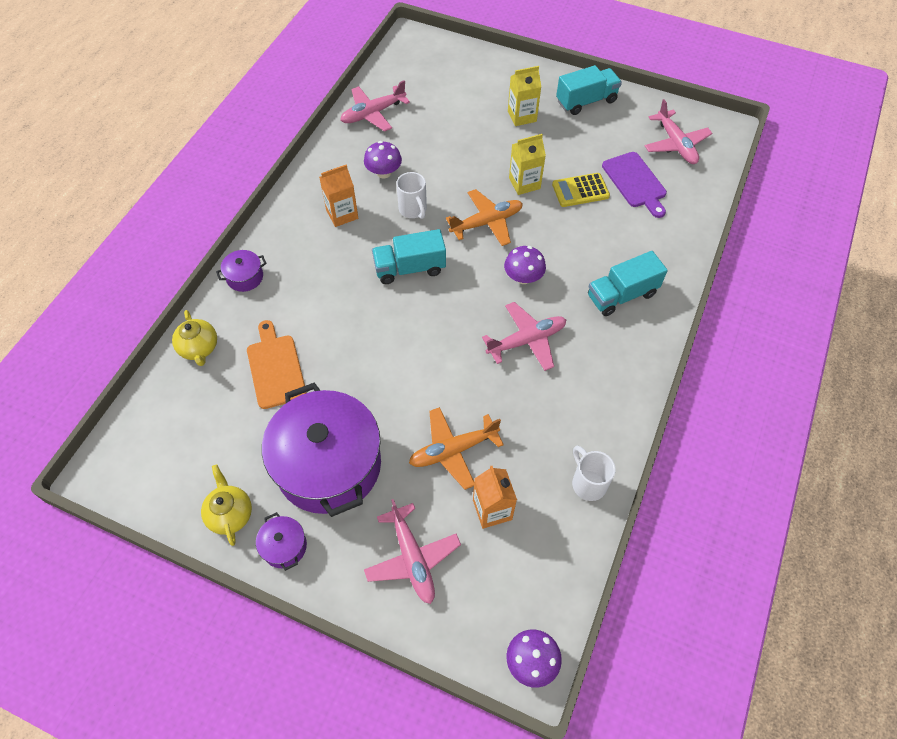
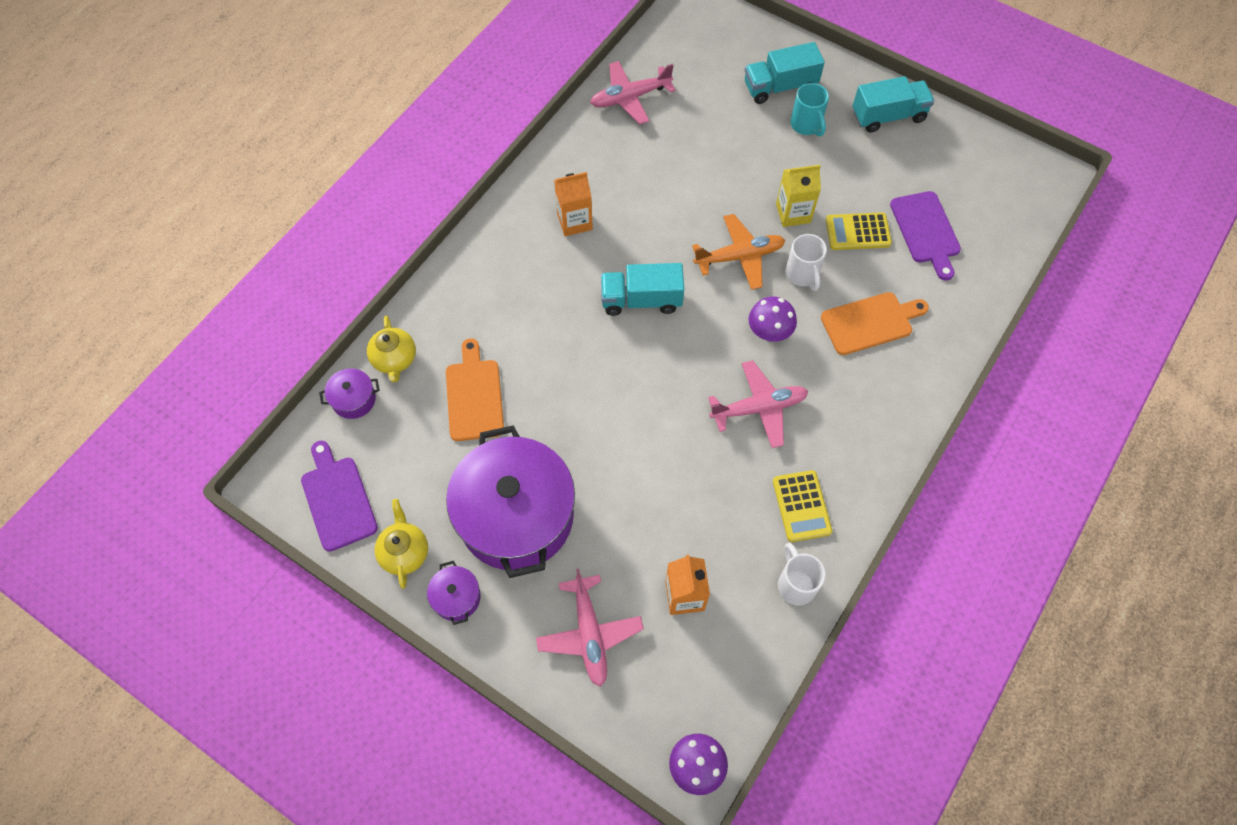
camera: 10 degrees right, 5 degrees up
(161, 477) = (338, 499): none -> purple cutting board
(245, 277) = (455, 283): purple pot -> purple pot (354, 399)
(384, 172) = (631, 176): purple mushroom -> none
(413, 210) = (657, 228): white mug -> white mug (802, 275)
(453, 450) = (653, 522): orange plane -> none
(522, 116) = (806, 125): yellow carton -> turquoise mug
(579, 416) = (801, 506): none -> yellow calculator
(606, 259) = (870, 322): none -> orange cutting board
(622, 295) = (880, 370): turquoise truck -> turquoise truck (780, 87)
(676, 144) = (986, 188): pink plane -> none

